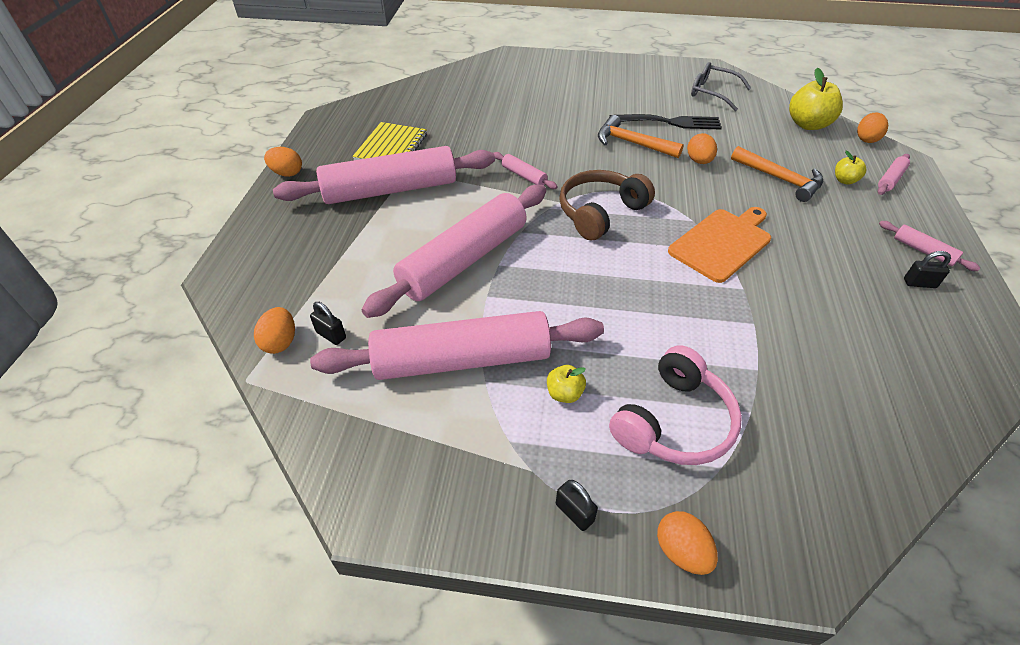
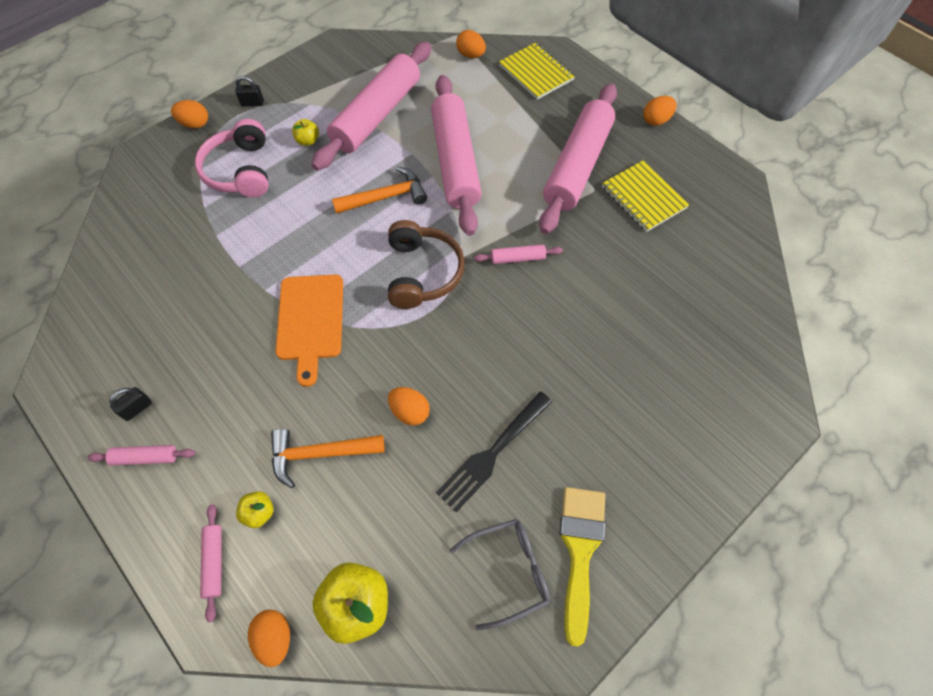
camera: 130 degrees right, 15 degrees up
(273, 273) = (536, 73): none -> yellow notebook
(331, 335) = (454, 75): black padlock -> none
(632, 143) = (489, 381): orange hammer -> orange hammer (385, 197)
(668, 80) = (580, 550): none -> yellow brush

